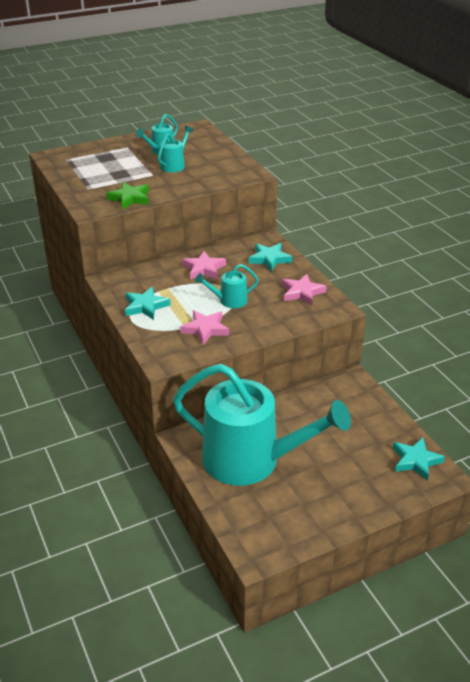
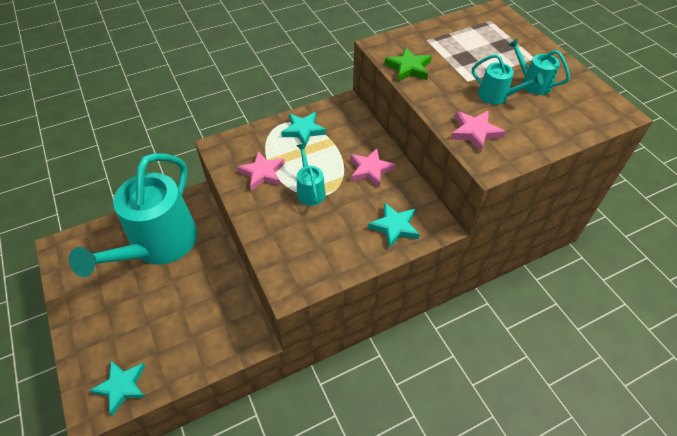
camera: 90 degrees right, 15 degrees up
(302, 292) = (324, 255): pink star -> pink star (475, 132)

